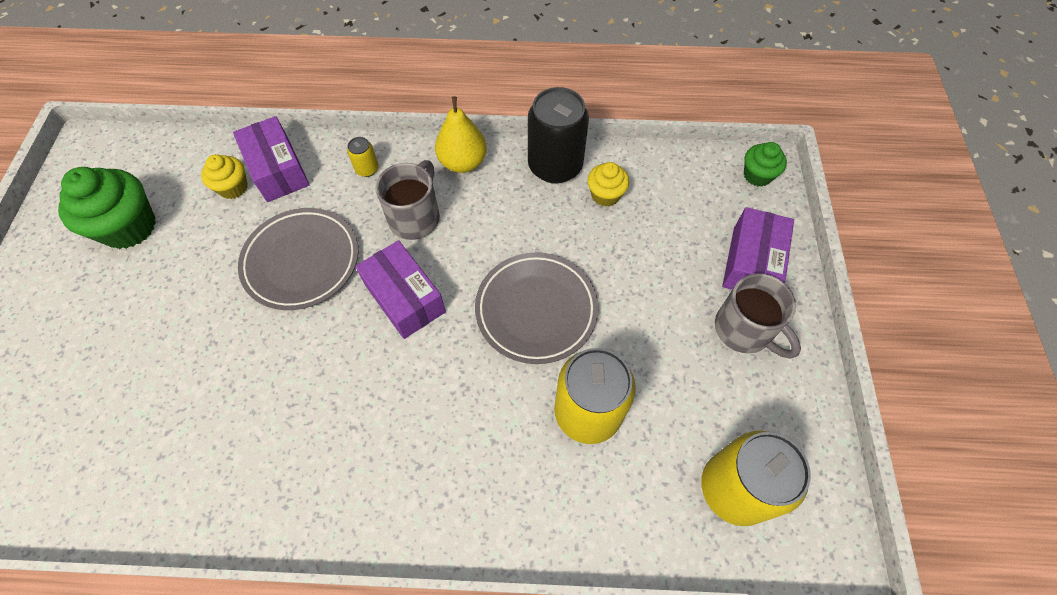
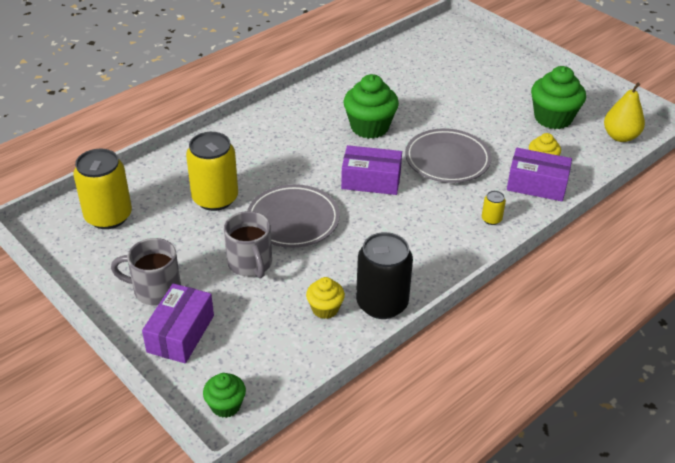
camera: 135 degrees right, 20 degrees down
(303, 381) = (369, 127): none -> green cupcake
(415, 217) = (423, 216): grey mug -> grey mug (250, 264)
(463, 162) = (443, 263): yellow pear -> yellow pear (620, 136)
(751, 263) = (180, 333): purple box -> purple box turned 45 degrees clockwise

